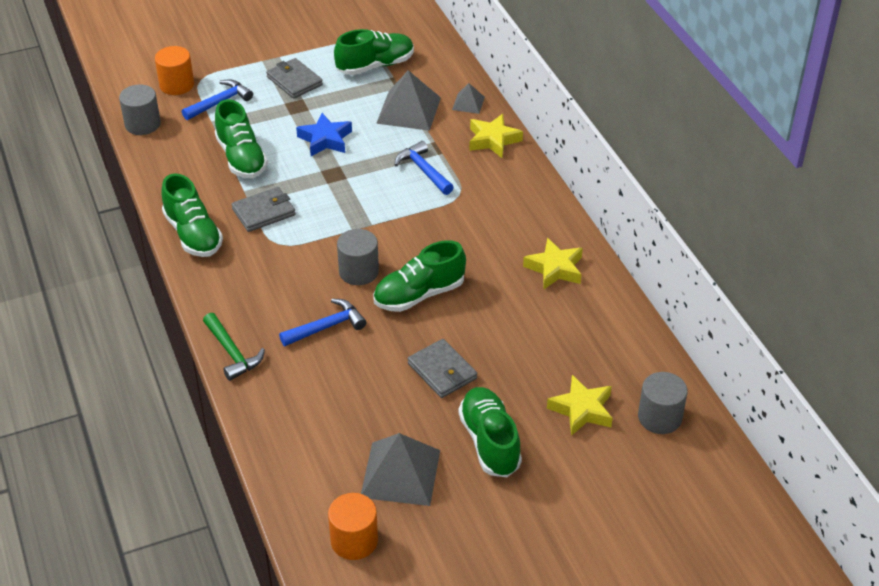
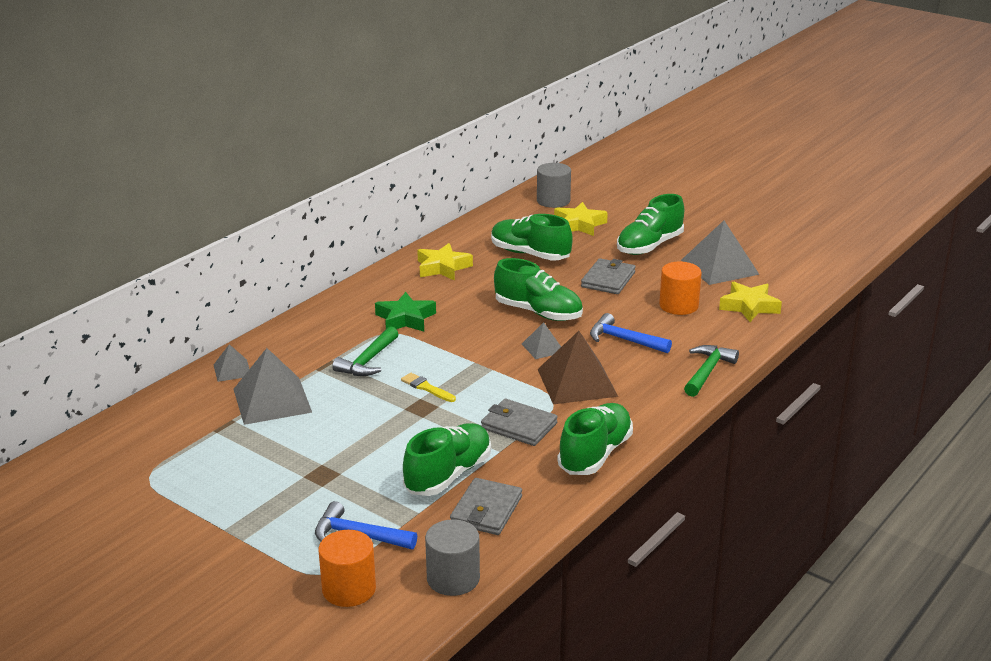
camera: 120 degrees left, 15 degrees down
(290, 267) = (577, 382): none -> brown pyramid
(294, 81) = (271, 496): grey wallet -> grey wallet (486, 510)
(325, 139) = (367, 433): blue star -> none
(354, 540) = (793, 265): orange cylinder -> orange cylinder (678, 305)
(357, 186) = (426, 388): none -> yellow brush
(358, 271) = (543, 348): grey cylinder -> grey pyramid
(375, 66) = (198, 450): green shoe -> green shoe (530, 254)
(423, 170) = (368, 361): blue hammer -> green hammer
(475, 212) = (405, 319): none -> green star
(493, 140) = (287, 339): yellow star -> yellow star (749, 307)

